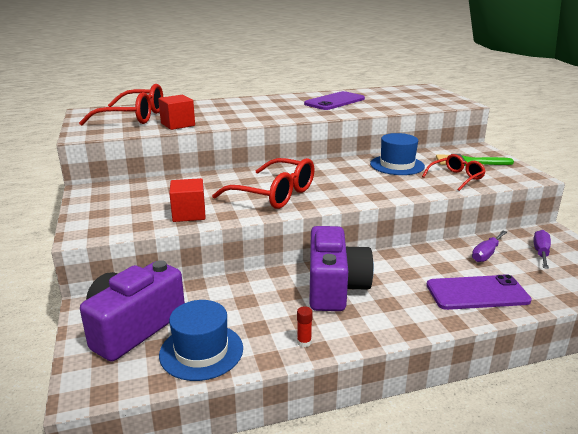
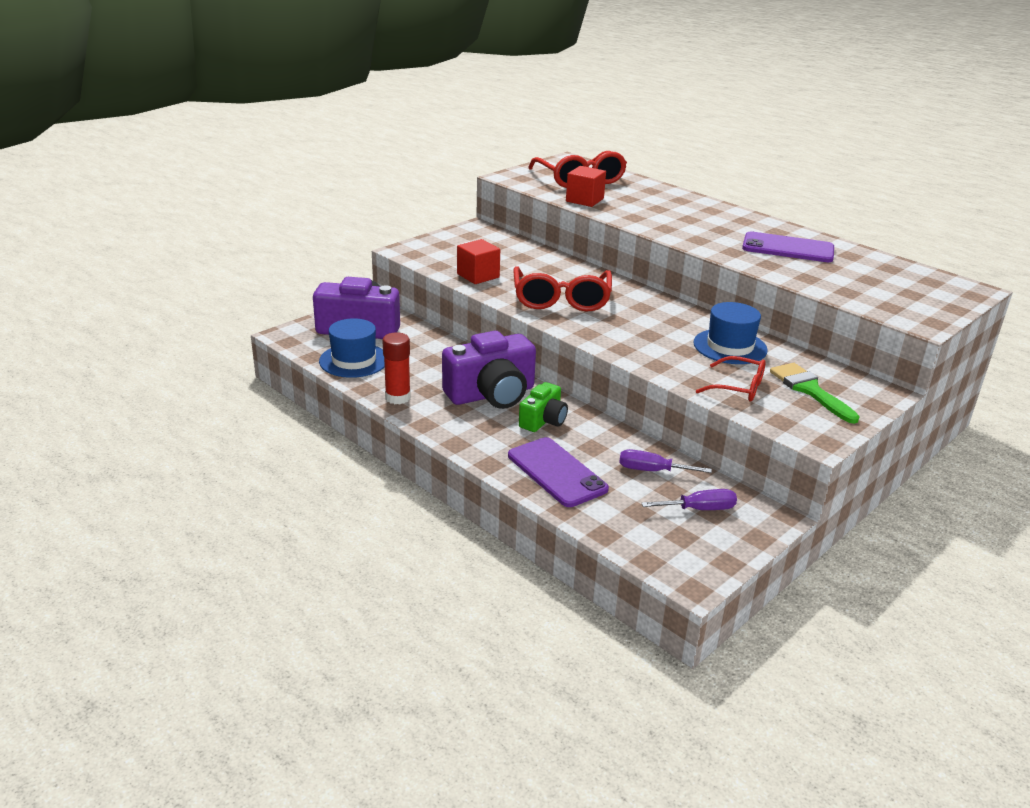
camera: 60 degrees right, 5 degrees up
(304, 342) = (398, 398): red glue stick -> red glue stick, size x1.92
(393, 275) = (543, 420): none -> green camera

